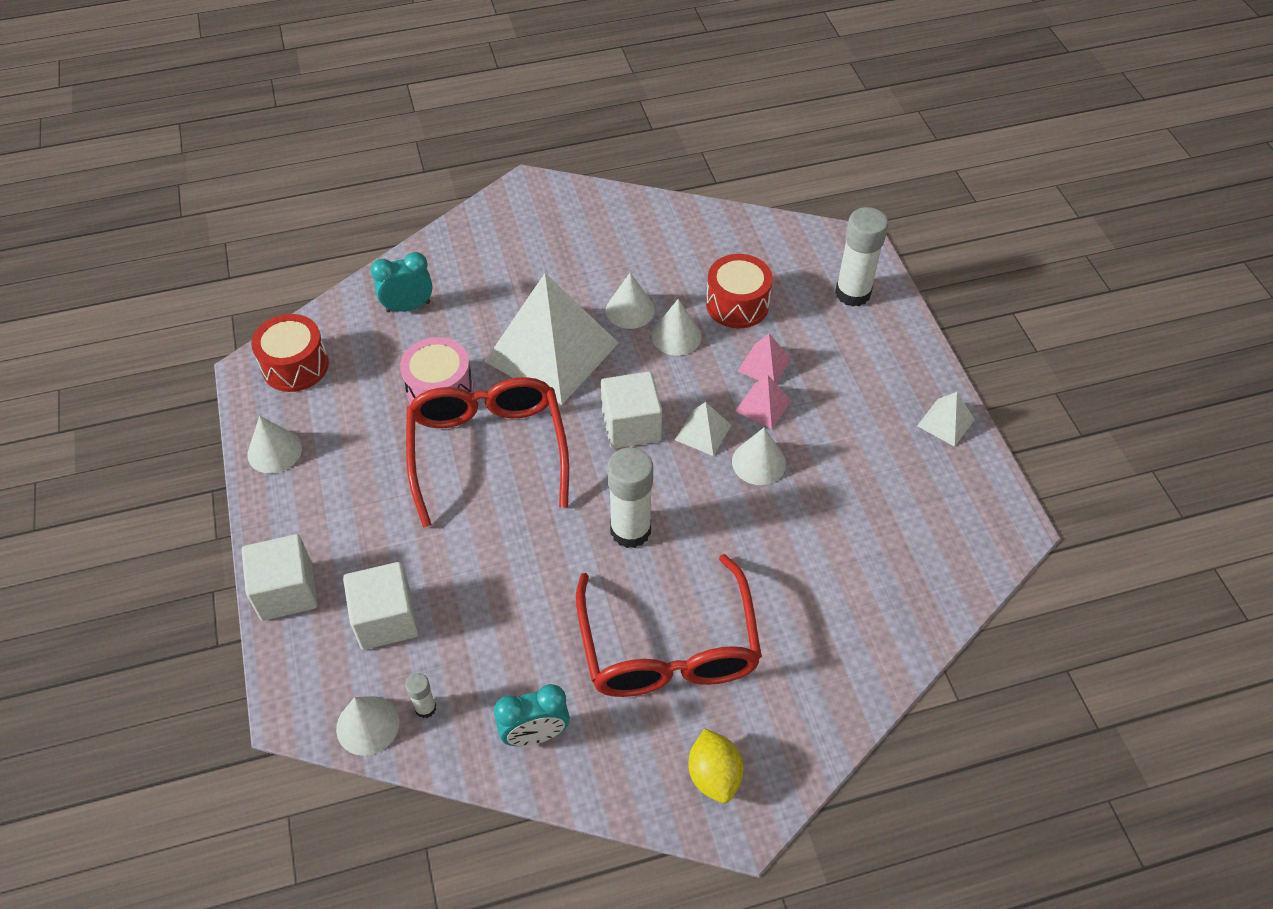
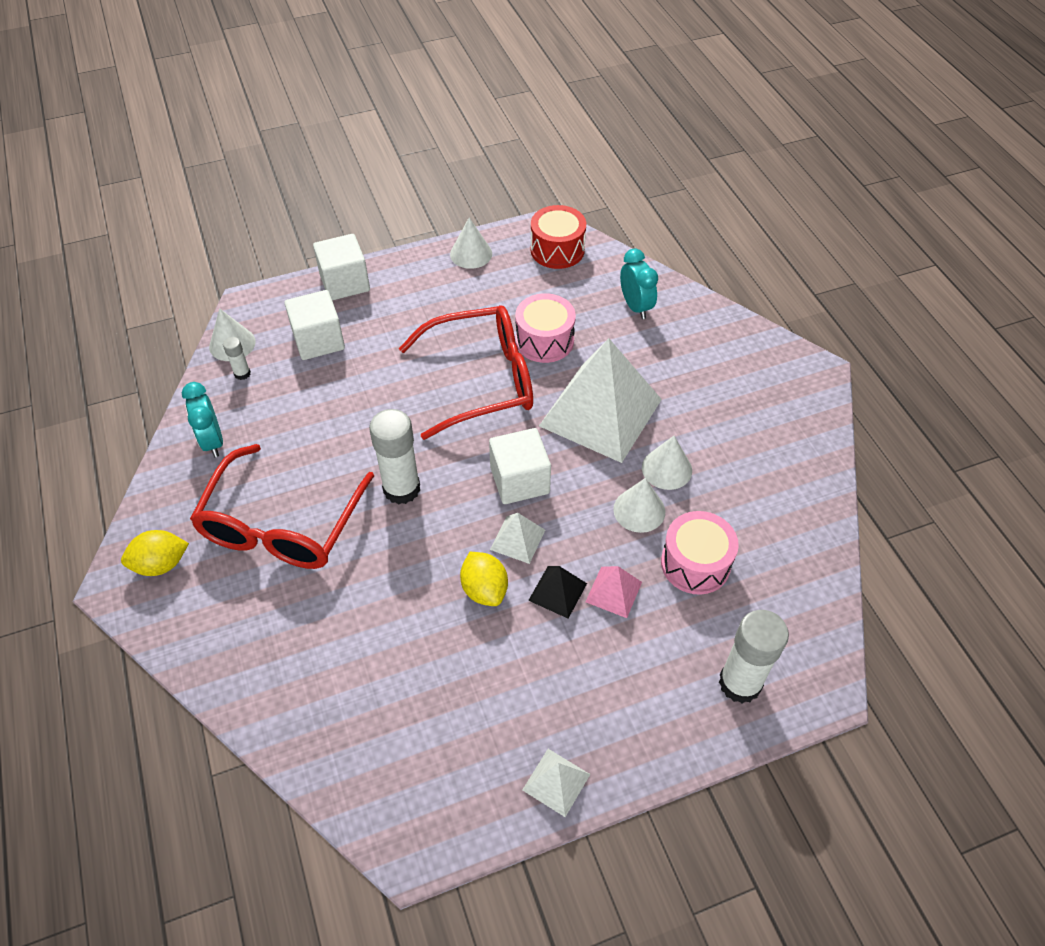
camera: 85 degrees right, 0 degrees up
(668, 647) = (282, 525): red glasses -> red glasses turned 60 degrees counterclockwise
(737, 304) = (695, 563): red drum -> pink drum
(758, 462) = (484, 589): white cone -> yellow lemon
(763, 405) = (558, 591): pink pyramid -> black pyramid

